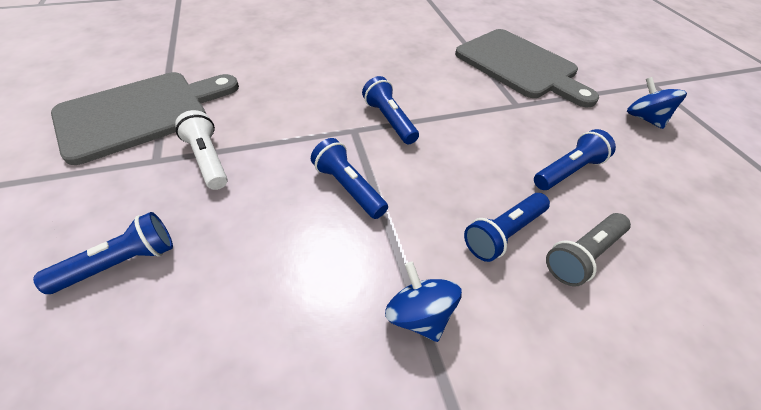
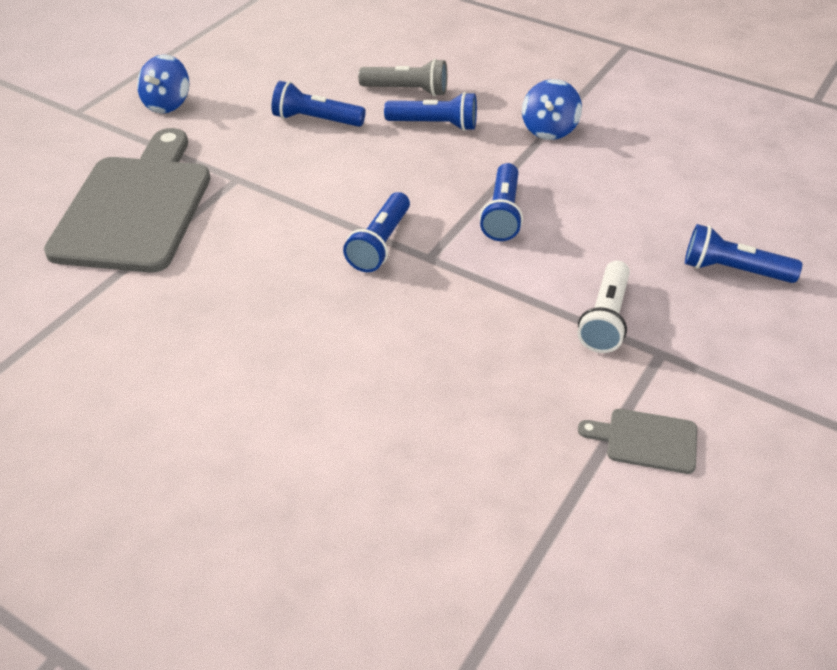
camera: 130 degrees left, 5 degrees down
(141, 113) = (646, 440): grey cutting board -> grey cutting board, size x0.42

